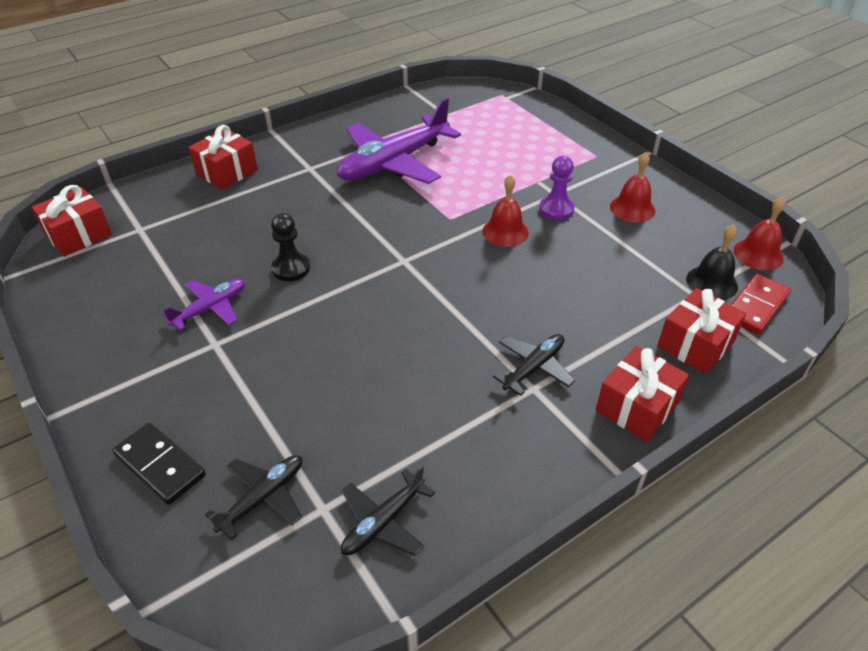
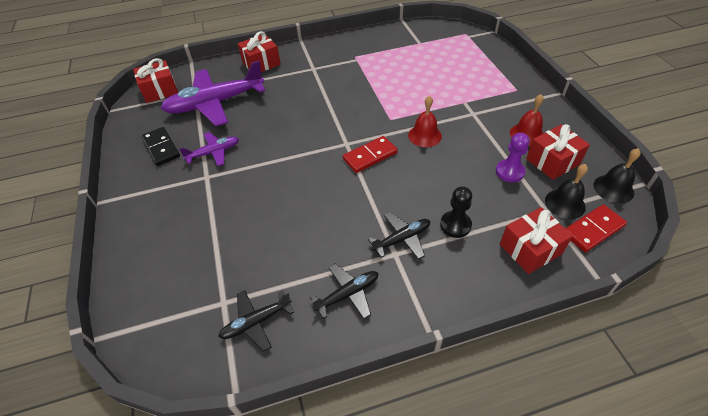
camera: 20 degrees right, 5 degrees up
(160, 465) = (143, 248): black domino -> black domino (161, 148)
(263, 498) = (191, 285): black plane -> black plane (348, 294)
(291, 268) = (272, 135): black pawn -> black pawn (455, 225)
(394, 163) = (369, 73): purple plane -> purple plane (215, 103)
(444, 271) = (370, 156): none -> red domino
(556, 209) = (469, 125): purple pawn -> purple pawn (509, 172)
(636, 407) = (464, 286): red gift -> red gift (552, 161)
(758, 254) = (613, 188): red bell -> black bell

